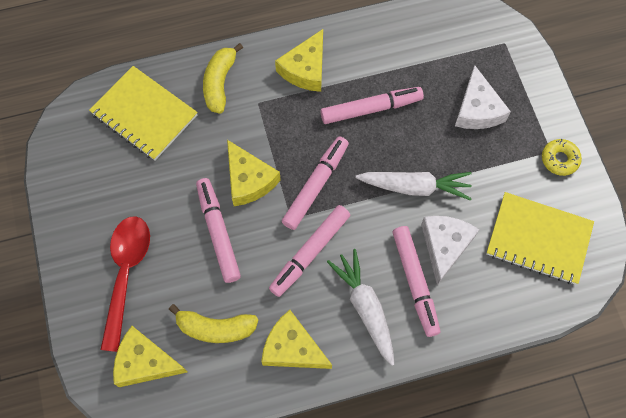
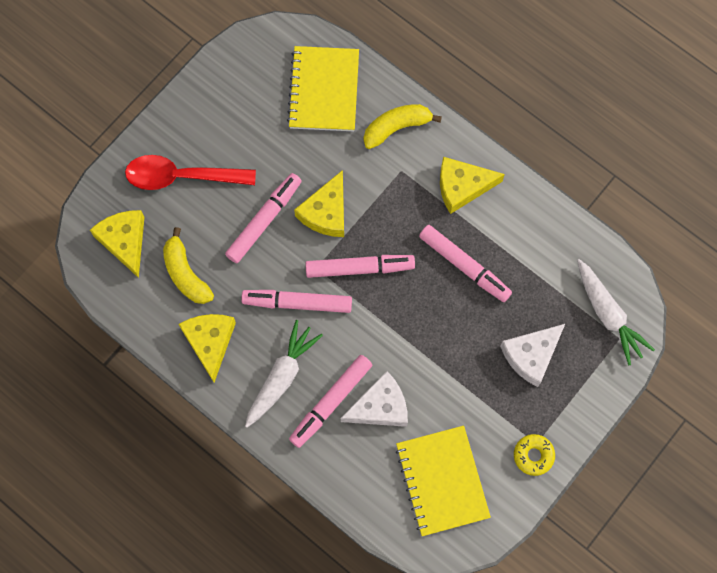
camera: 55 degrees right, 5 degrees up
(126, 274) = (182, 177): red spoon -> red spoon turned 150 degrees counterclockwise
(415, 187) = (416, 349): white carrot -> white carrot (608, 314)

